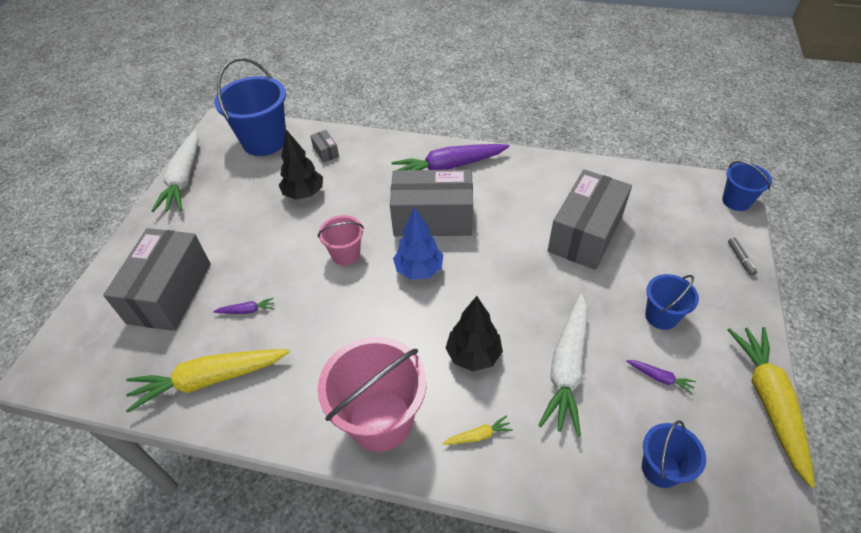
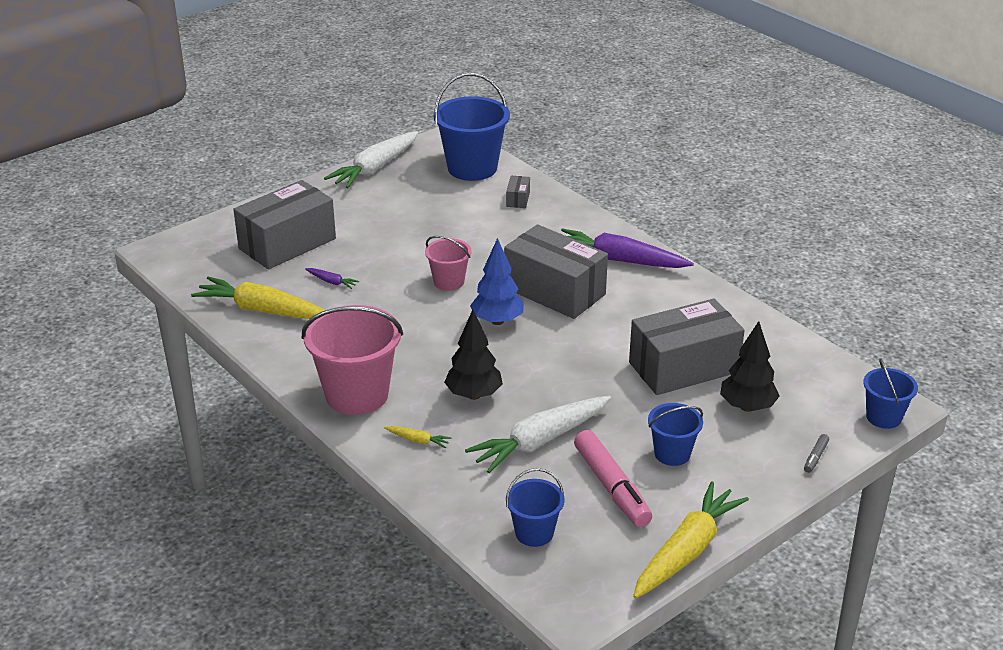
camera: 35 degrees right, 15 degrees down
(304, 194) = (462, 223): black tree -> black tree (747, 407)
(659, 378) = (611, 487): purple carrot -> pink marker

